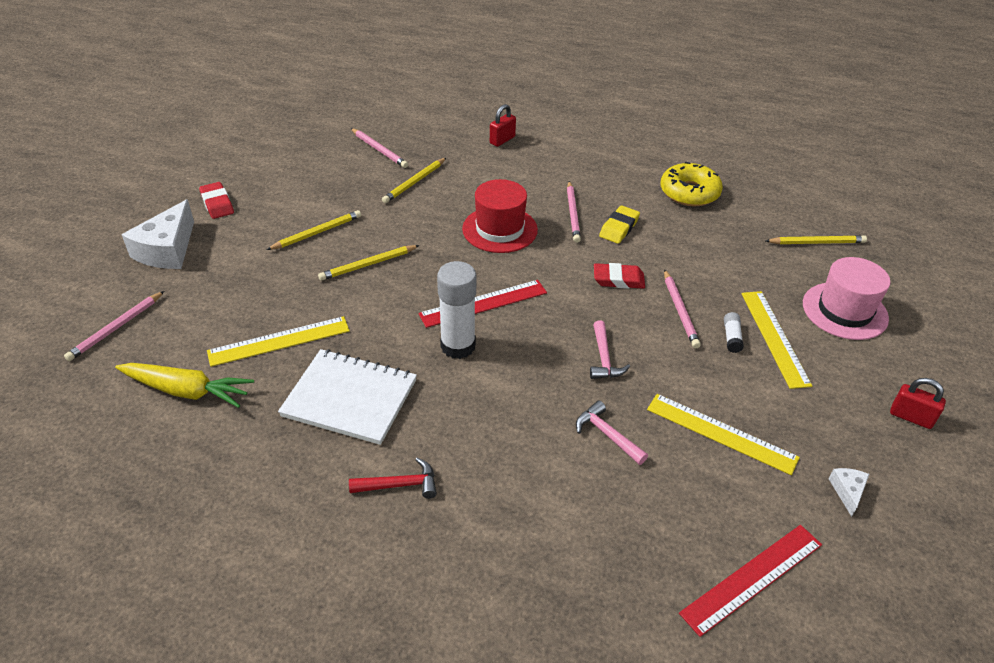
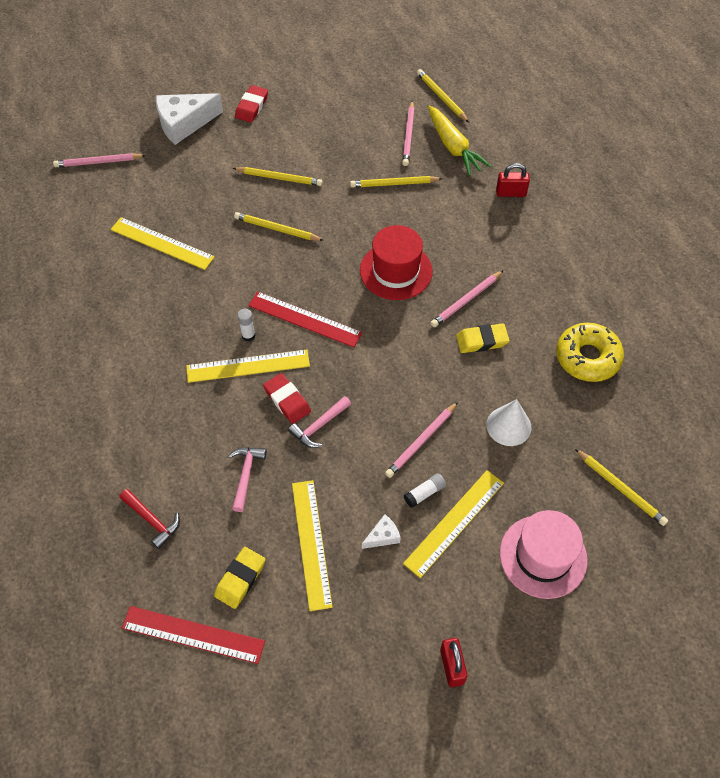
camera: 50 degrees right, 15 degrees up
(186, 391) = (82, 236): yellow carrot -> yellow carrot (453, 147)
(350, 398) = (149, 316): white notebook -> none
(368, 117) = (441, 97): none -> yellow pencil
(399, 485) = (105, 393): red hammer -> red hammer (152, 520)
(458, 346) = (248, 335): white glue stick -> white glue stick, size x0.45
(490, 365) = (248, 366): none -> yellow ruler
(618, 279) = (416, 380): red eraser -> red eraser (287, 400)
(711, 260) = (508, 426): none -> white cone
(718, 505) = (240, 579): none -> yellow eraser
(847, 491) = (326, 657): white cheese -> white cheese (383, 536)

